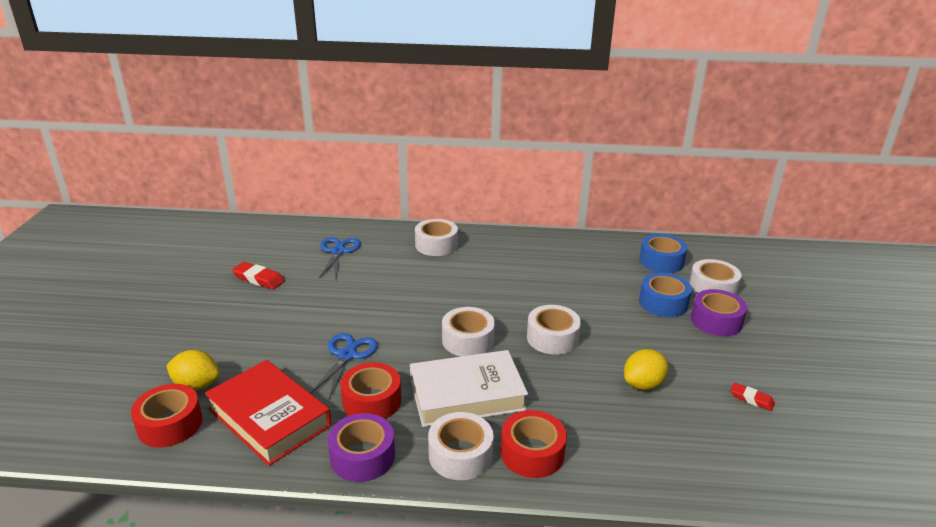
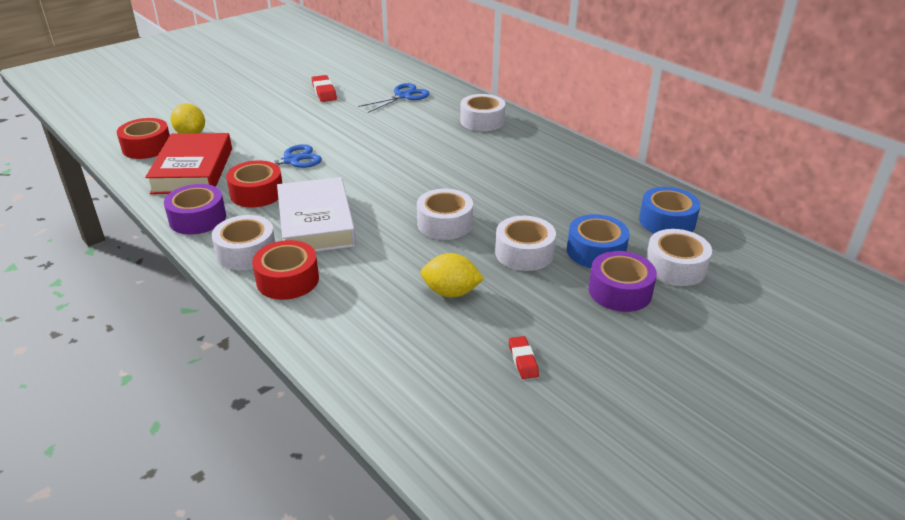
camera: 45 degrees right, 5 degrees up
(467, 394) = (316, 223): white book -> white book turned 45 degrees clockwise
(468, 340) = (381, 192): white tape -> white tape (524, 253)

